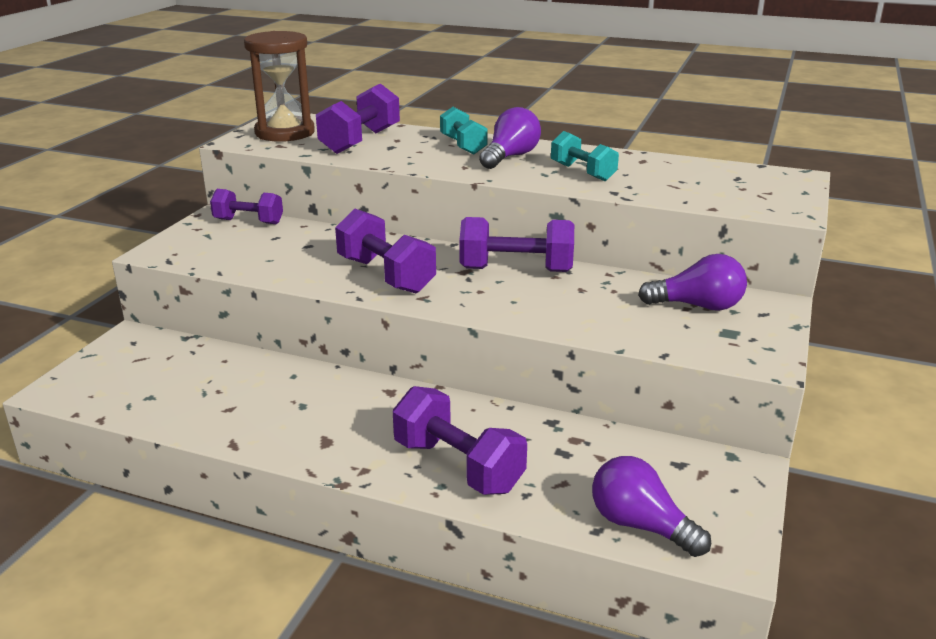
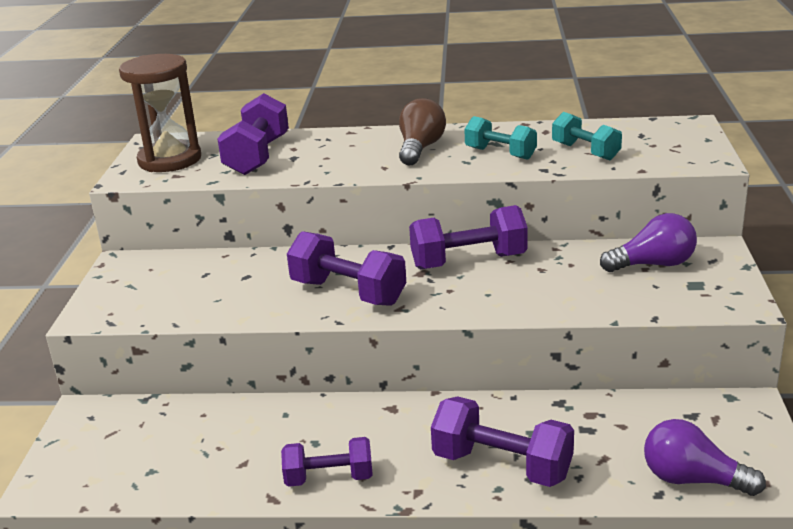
camera: 15 degrees left, 0 degrees up
(248, 221) = (163, 262): purple dumbbell -> purple dumbbell (329, 478)
(463, 145) = (365, 144): turquoise dumbbell -> turquoise dumbbell (585, 151)
(510, 157) = (420, 148): purple light bulb -> brown light bulb

